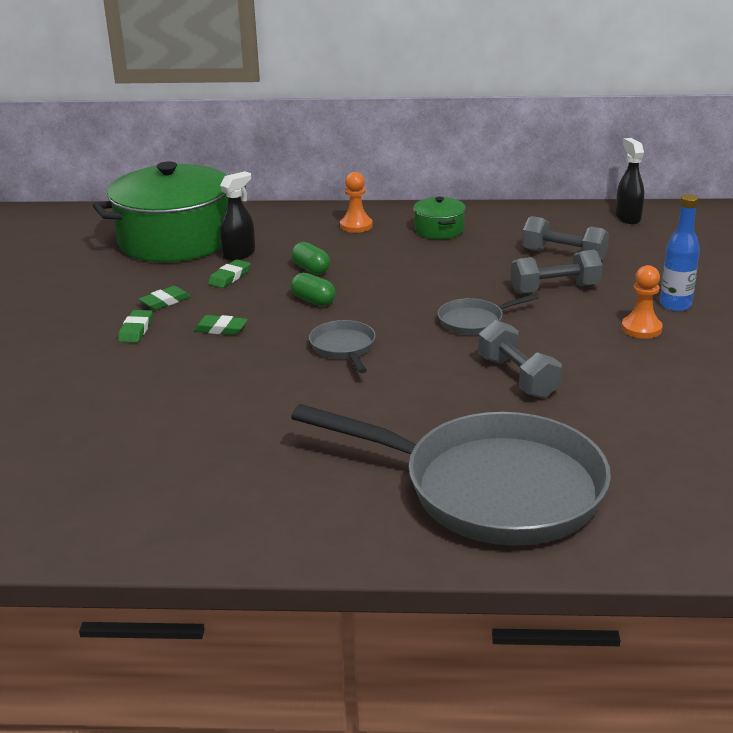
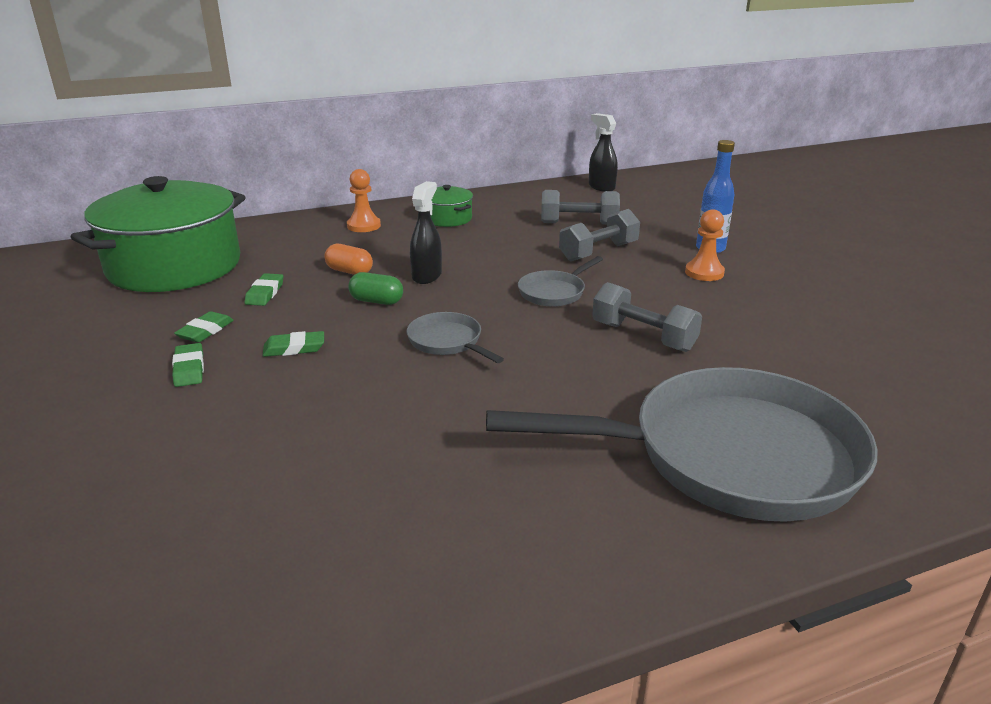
camera: 25 degrees left, 0 degrees up
(239, 254) = (259, 269): black spray bottle -> black spray bottle (427, 276)
(311, 269) = (349, 271): green capsule -> orange capsule

